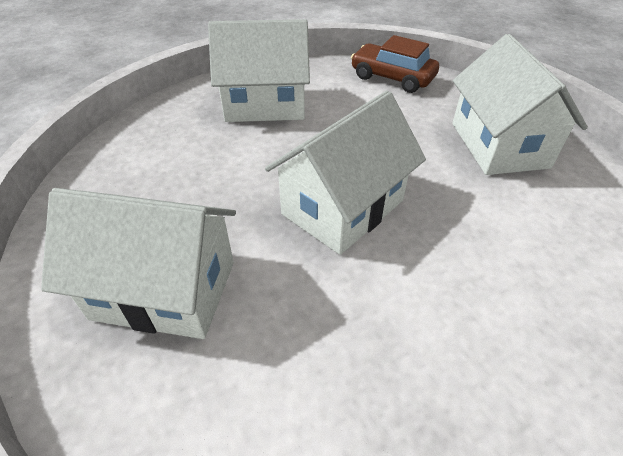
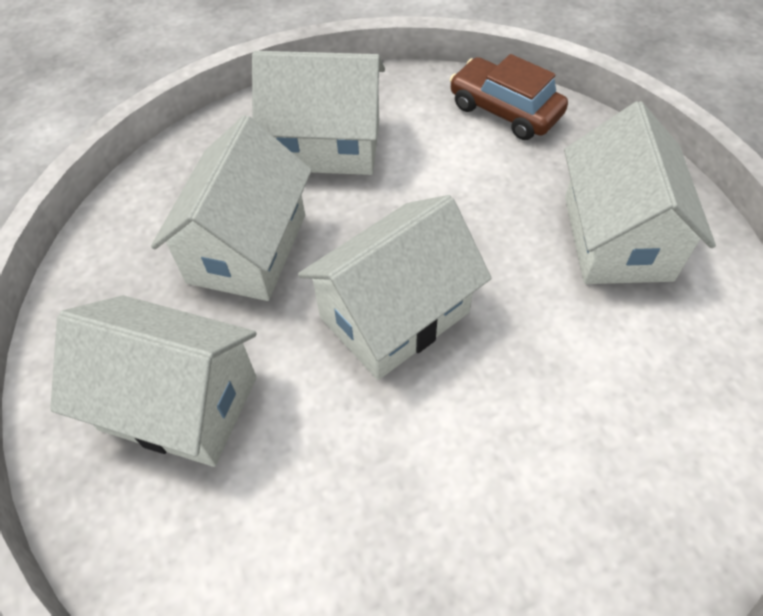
camera: 10 degrees right, 10 degrees up
(212, 172) = (247, 248): none -> white house

